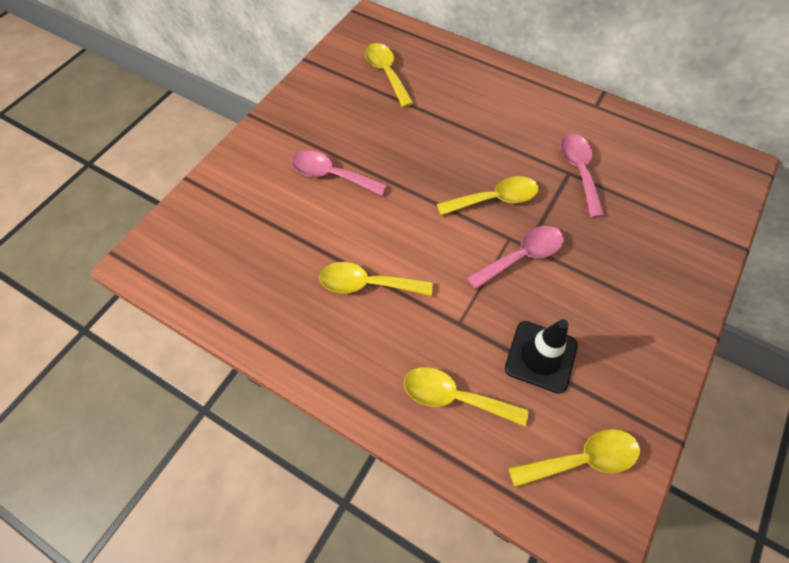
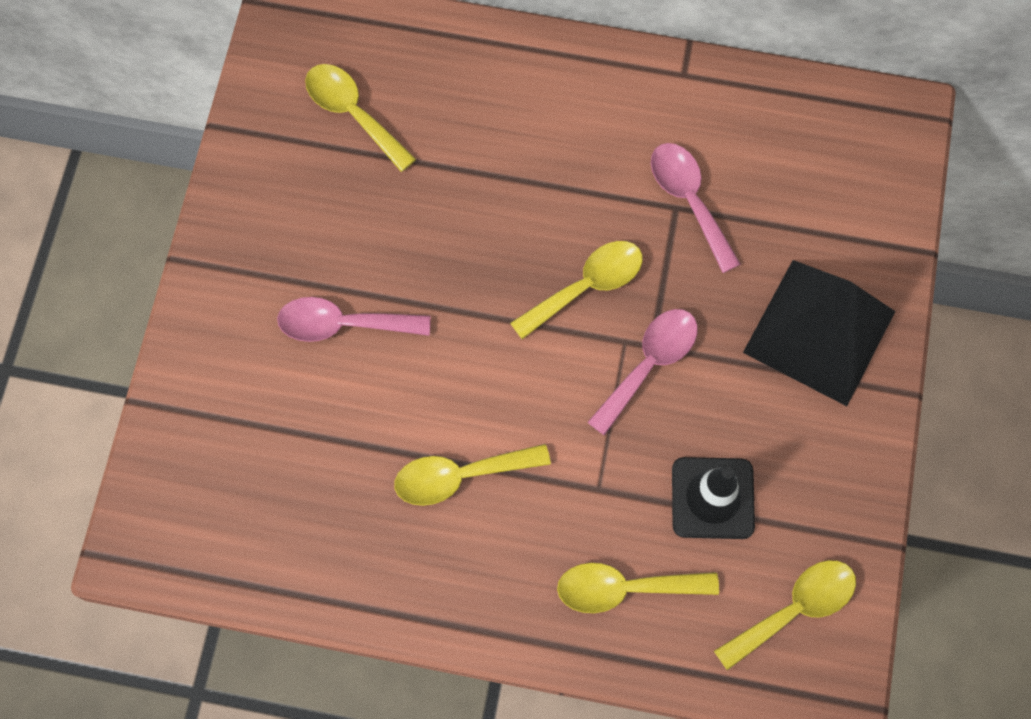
camera: 20 degrees left, 10 degrees up
(650, 273) = (819, 331): none -> black pyramid

